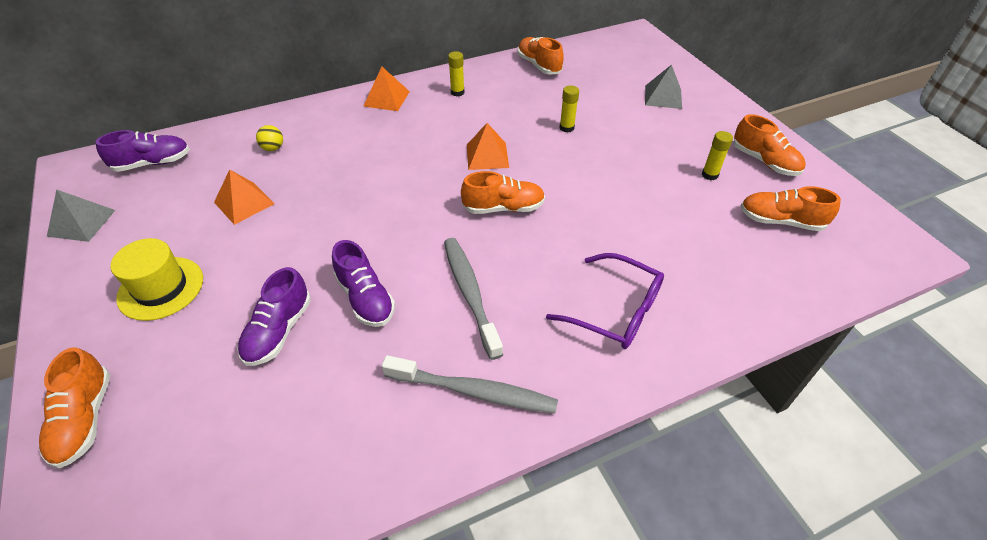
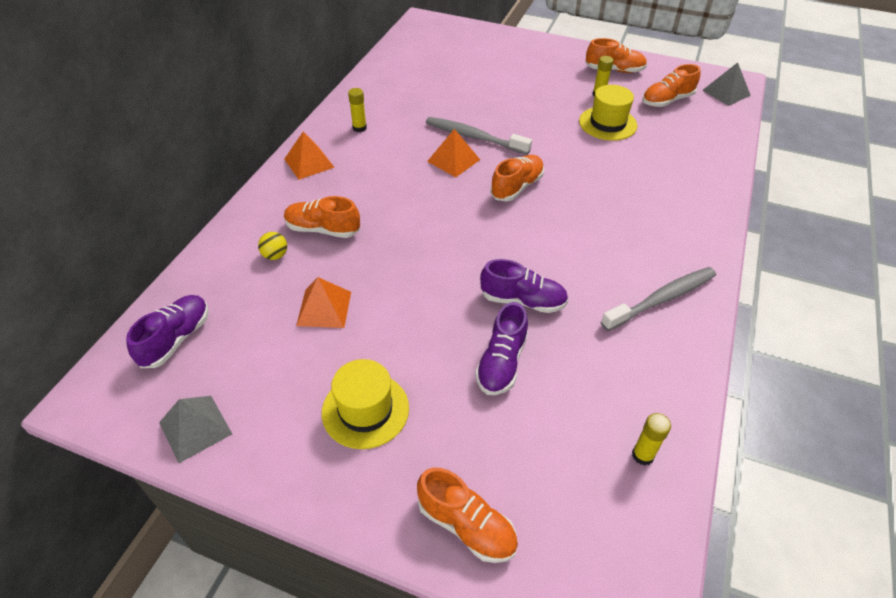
camera: 45 degrees left, 0 degrees up
(279, 331) = (501, 362): purple shoe -> purple shoe turned 45 degrees clockwise
(470, 294) = (578, 250): grey toothbrush -> grey toothbrush (474, 137)
(539, 65) = (389, 77): orange shoe -> orange shoe (323, 229)
(566, 128) = (476, 111): yellow glue stick -> yellow glue stick (642, 455)
(615, 311) = (663, 203): purple glasses -> none
(663, 97) = (504, 58): grey pyramid -> grey pyramid (726, 92)
(676, 205) = (607, 123): none -> yellow hat

